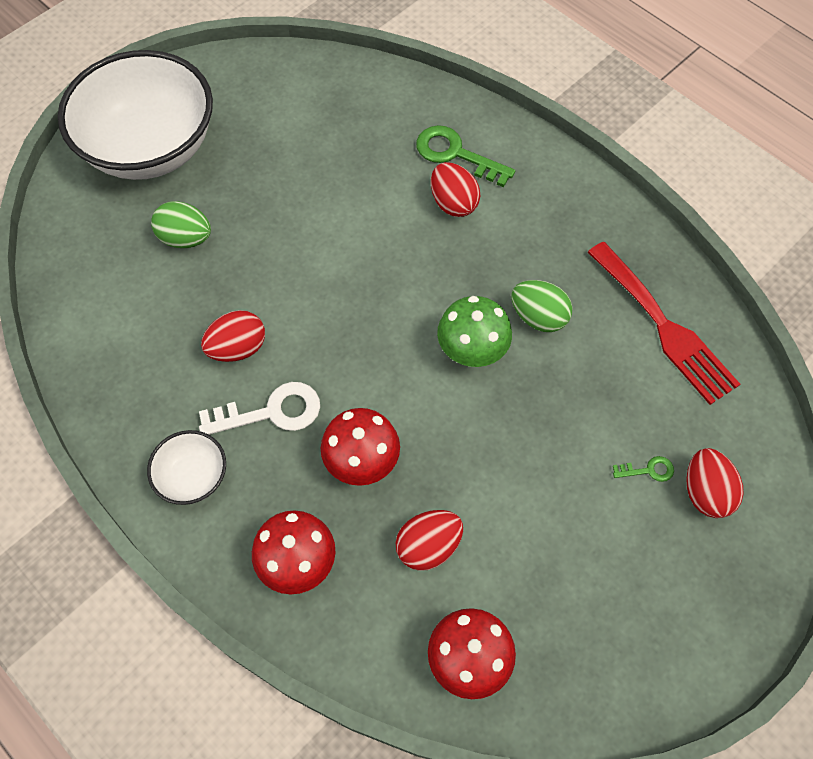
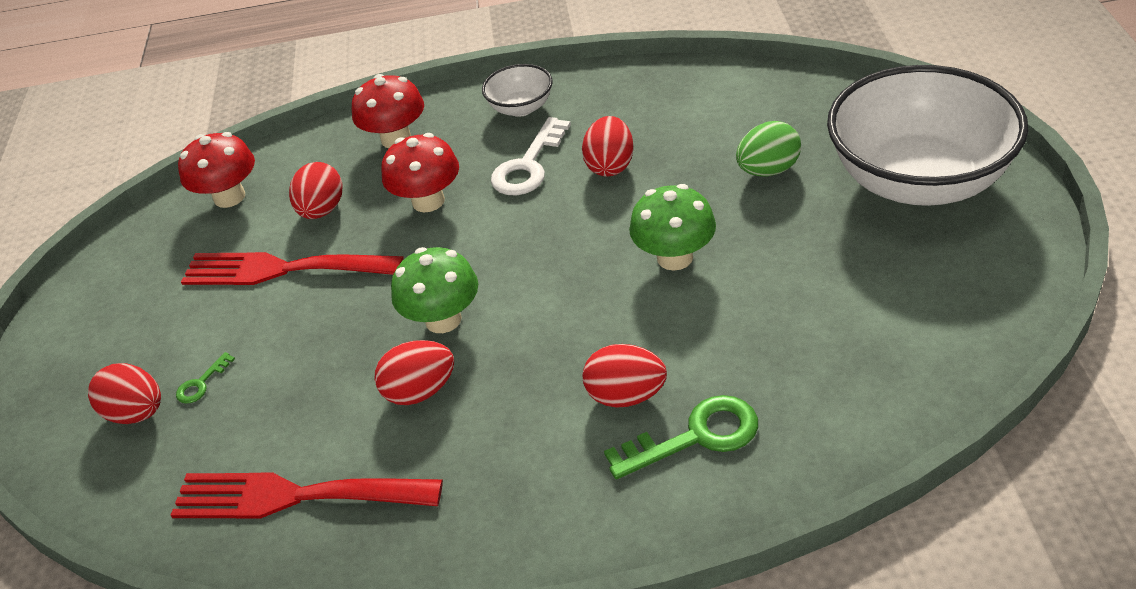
camera: 135 degrees right, 20 degrees down
(316, 245) = (675, 257): none -> green mushroom
(512, 516) = (281, 269): none -> red fork
(538, 317) = (420, 391): green egg -> red egg

